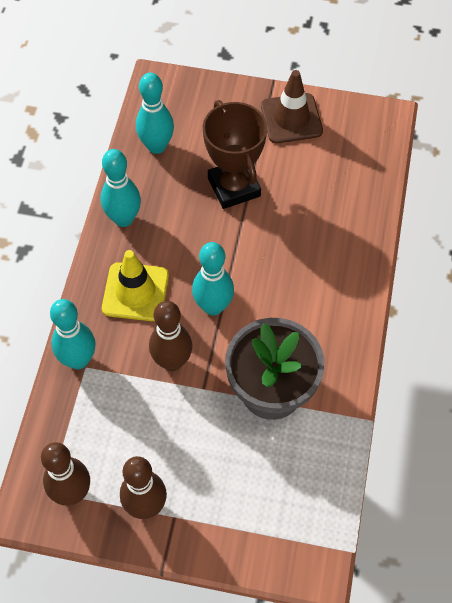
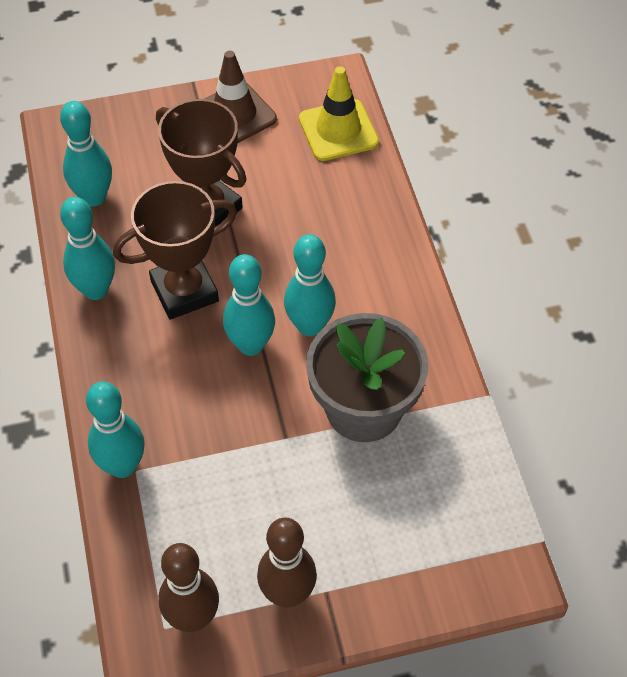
camera: 25 degrees left, 5 degrees down
(135, 292) = (152, 364): yellow traffic cone -> yellow traffic cone (338, 130)
(172, 361) = (235, 423): brown bowling pin -> none
(186, 245) = (184, 291): none -> brown trophy
(264, 309) = (309, 326): none -> turquoise bowling pin

